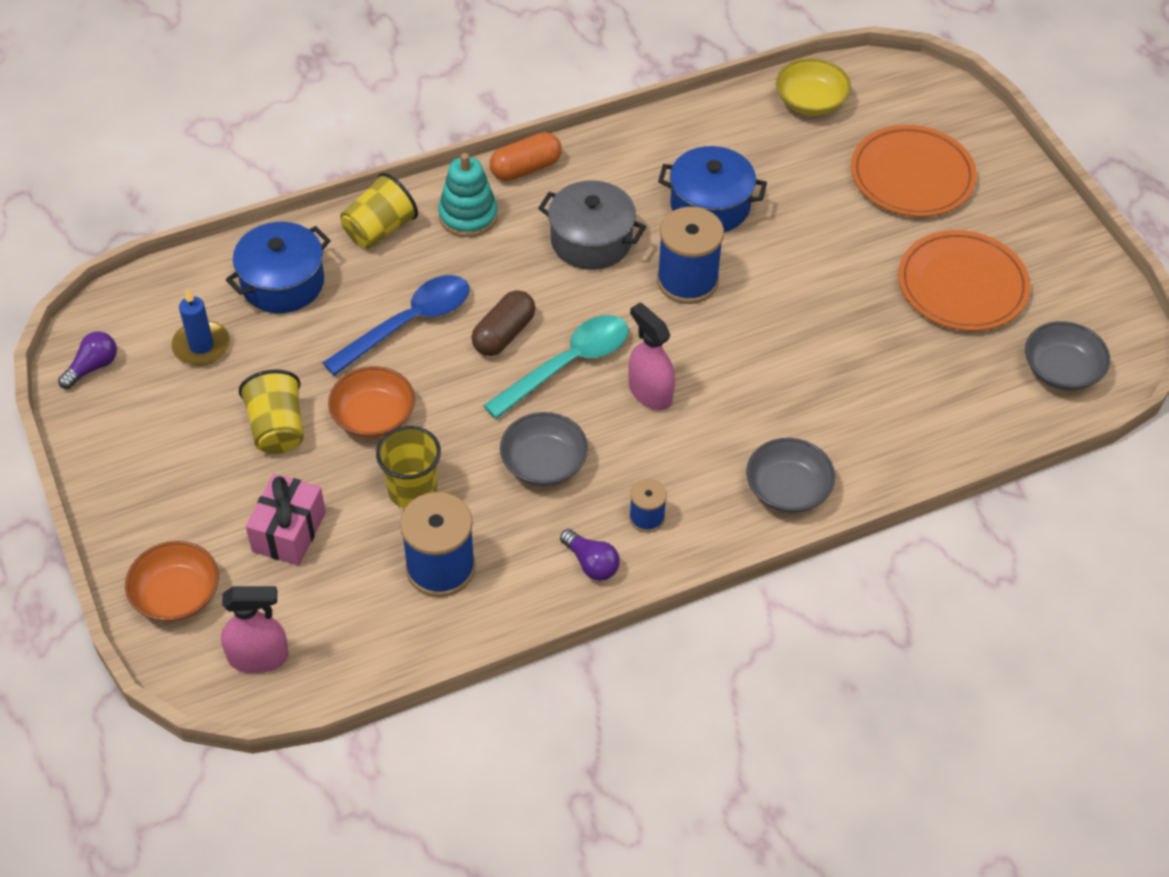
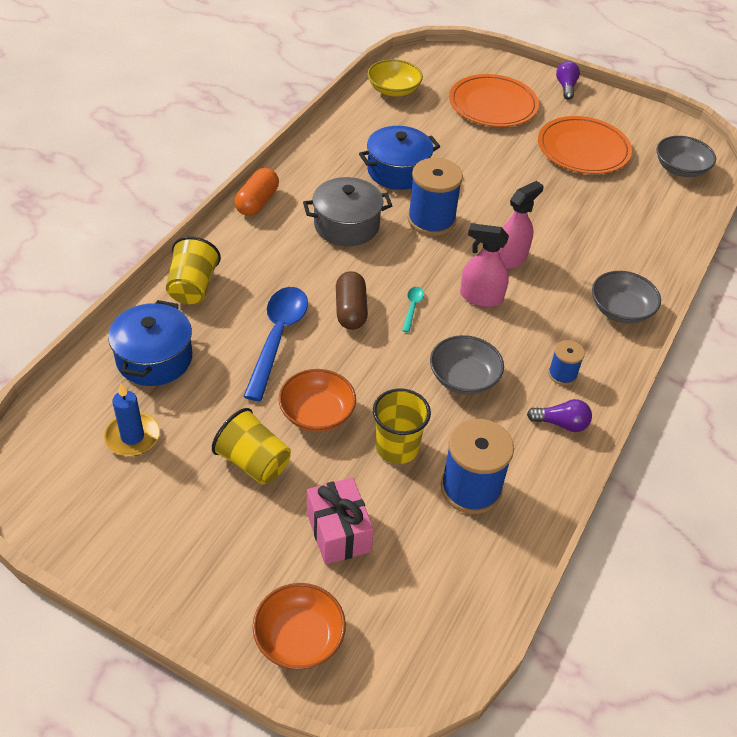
camera: 40 degrees left, 5 degrees down
(93, 367) = (52, 503): purple light bulb -> purple light bulb (566, 87)
(259, 657) = (411, 641): pink spray bottle -> pink spray bottle (510, 259)
(468, 216) = (248, 249): turquoise stacking toy -> none
(568, 364) = (412, 307): turquoise spoon -> turquoise spoon, size x0.43

